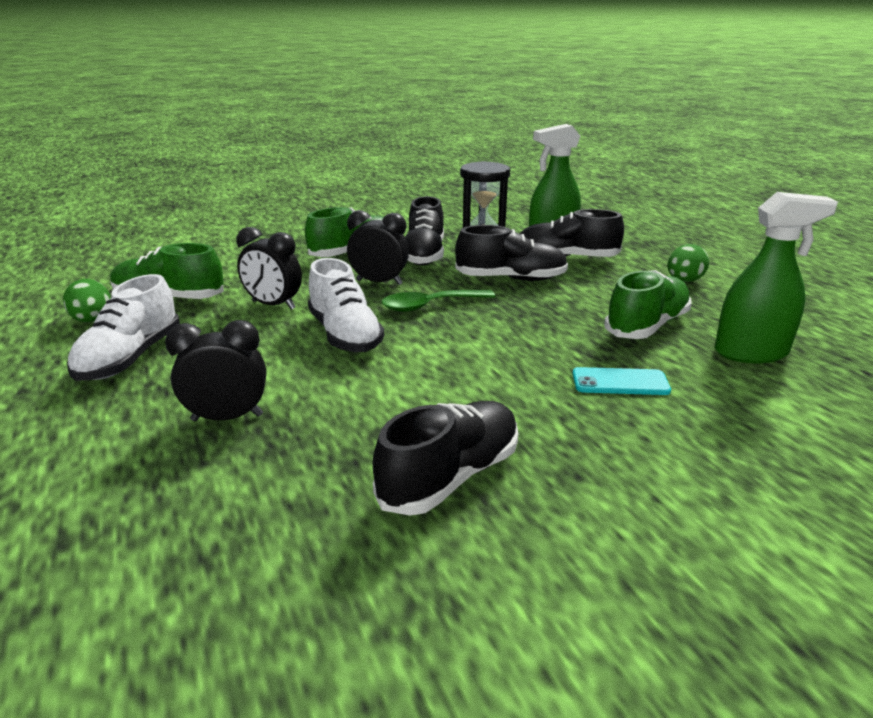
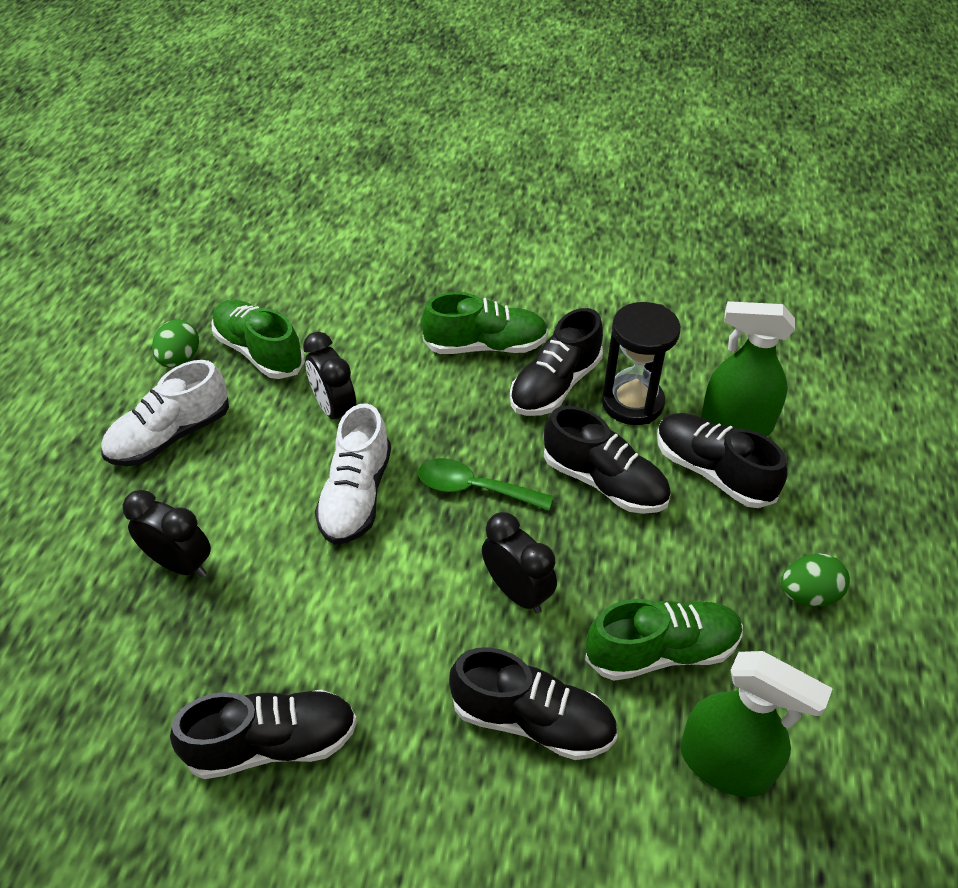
camera: 35 degrees right, 20 degrees up
(379, 282) = (462, 418): black clock -> black clock (517, 592)
(620, 382) = (532, 720): turquoise phone -> black shoe

